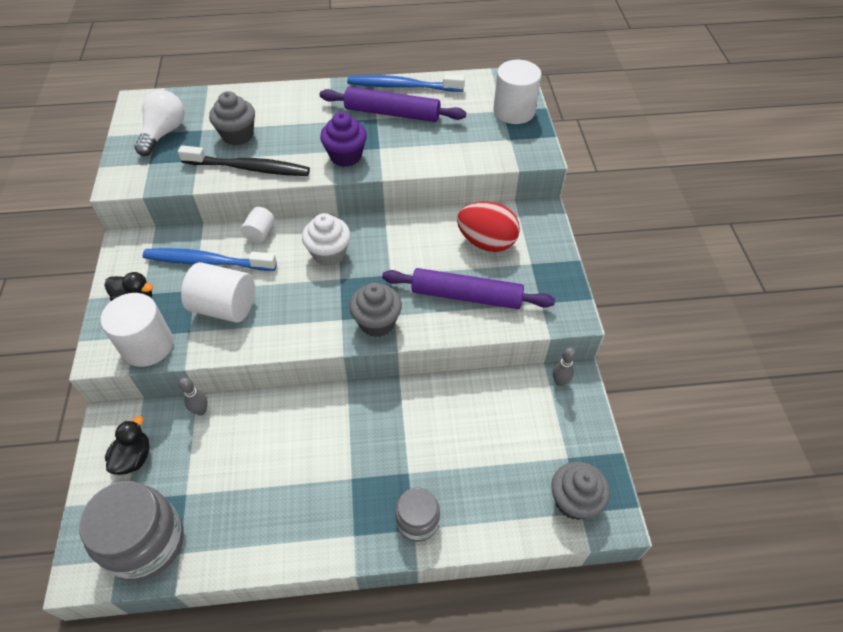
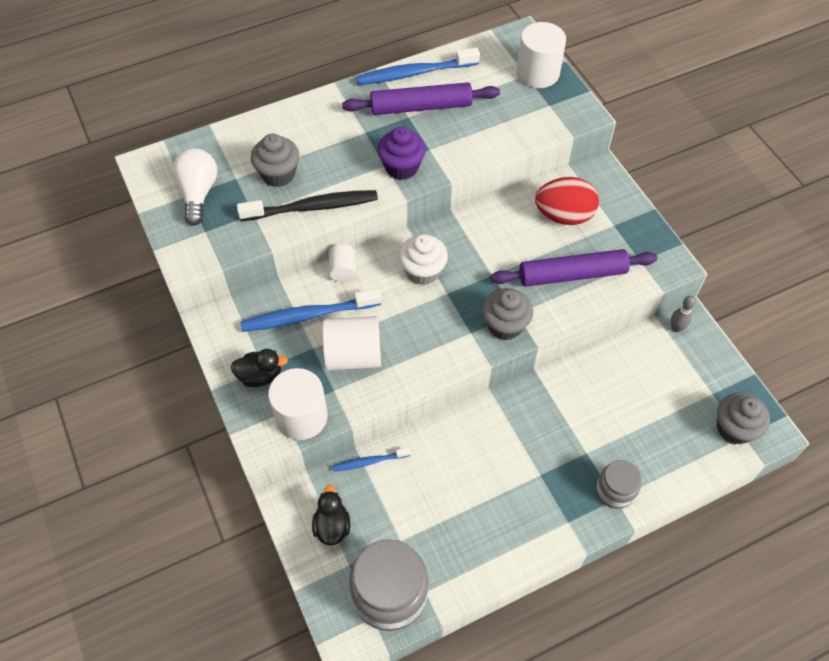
camera: 20 degrees left, 5 degrees up
(201, 411) = (369, 462): grey bowling pin -> blue toothbrush

